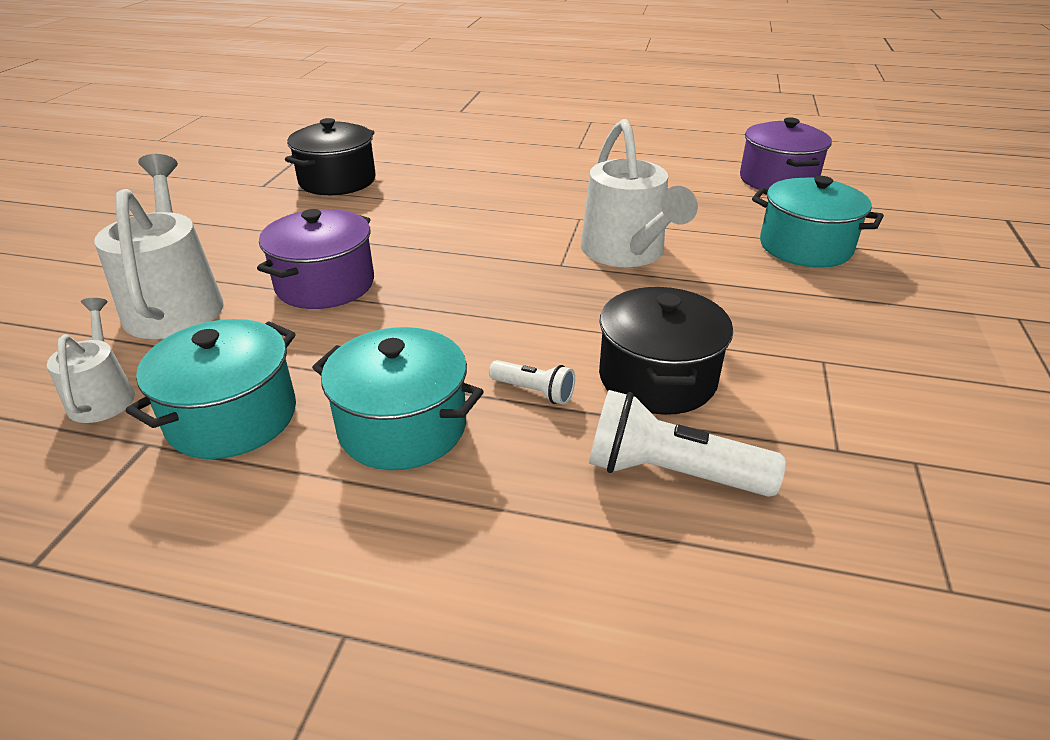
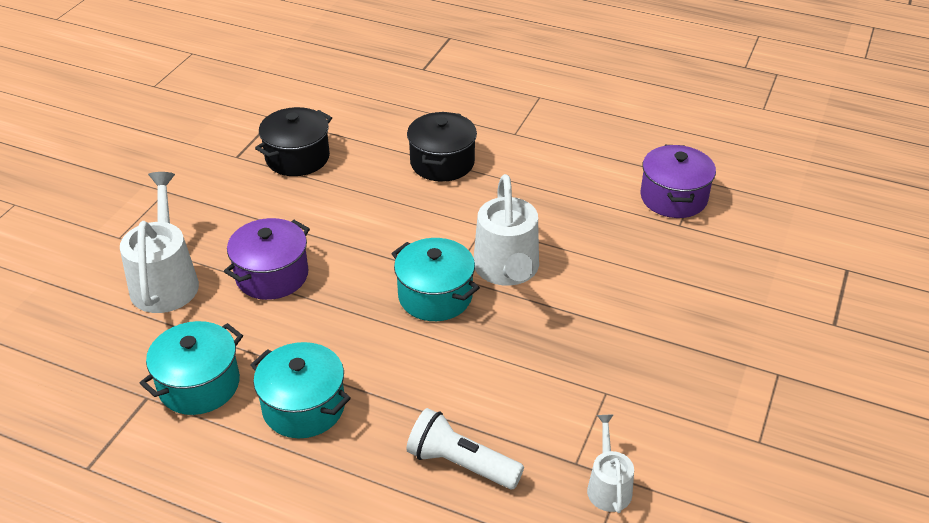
camera: 10 degrees right, 5 degrees up
(103, 395) = (120, 356): white watering can -> white watering can (608, 486)
(534, 391) = (395, 391): white flashlight -> none
(657, 378) = (482, 391): black pot -> black pot (442, 163)
(805, 247) = (653, 280): turquoise pot -> turquoise pot (435, 296)

